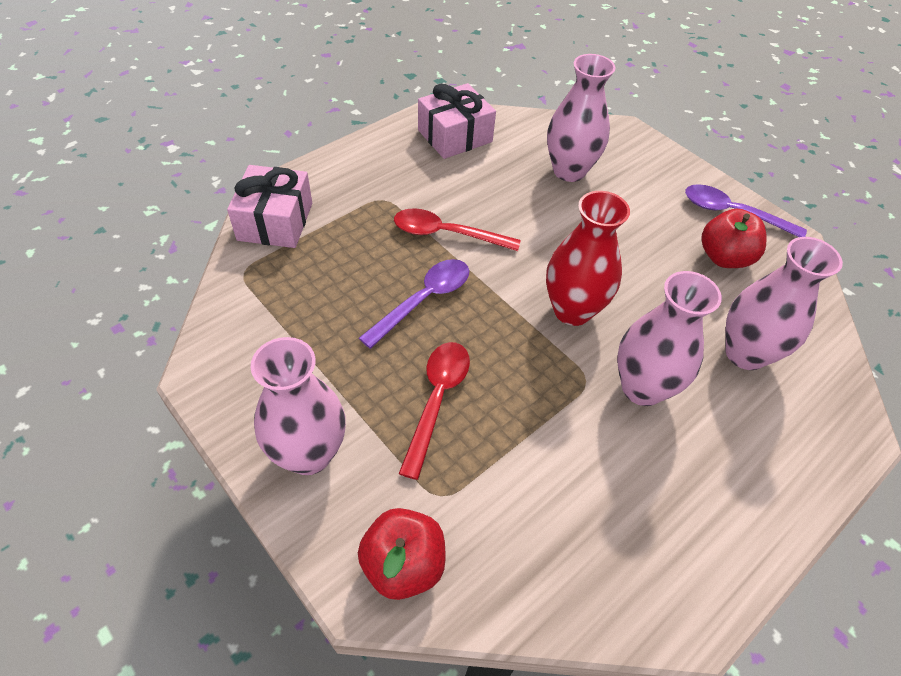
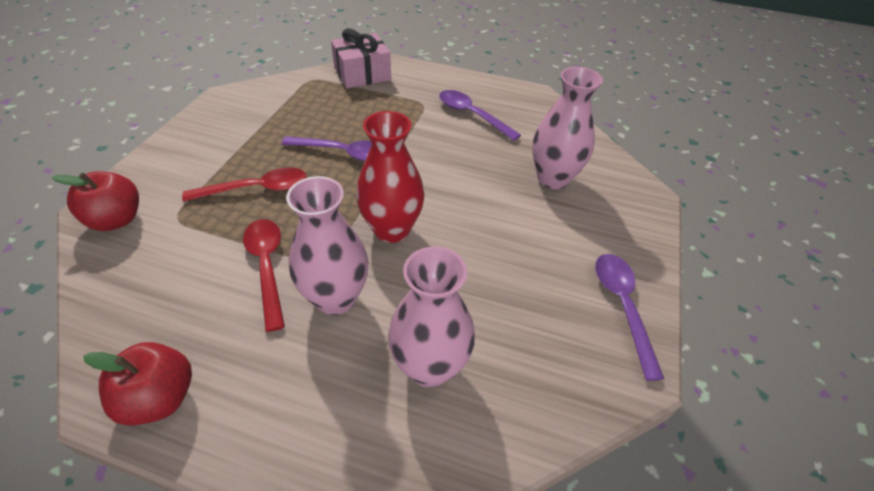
camera: 60 degrees right, 5 degrees down
(309, 454) = (186, 153): pink vase -> none
(434, 173) = (472, 115): none -> purple spoon
(446, 234) = (416, 141): red spoon -> red spoon (267, 267)
(455, 136) = (523, 110): pink gift -> none
(724, 257) = (549, 316): red apple -> red apple (160, 398)

